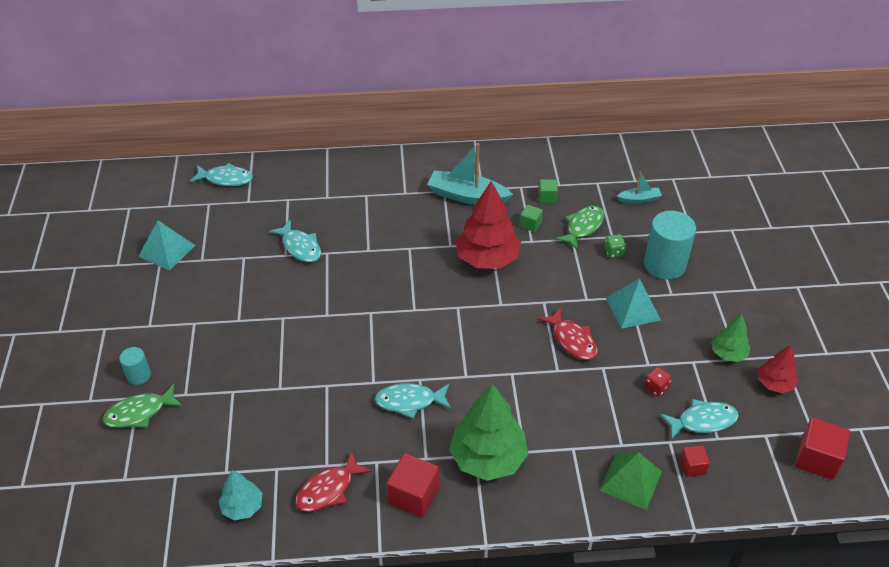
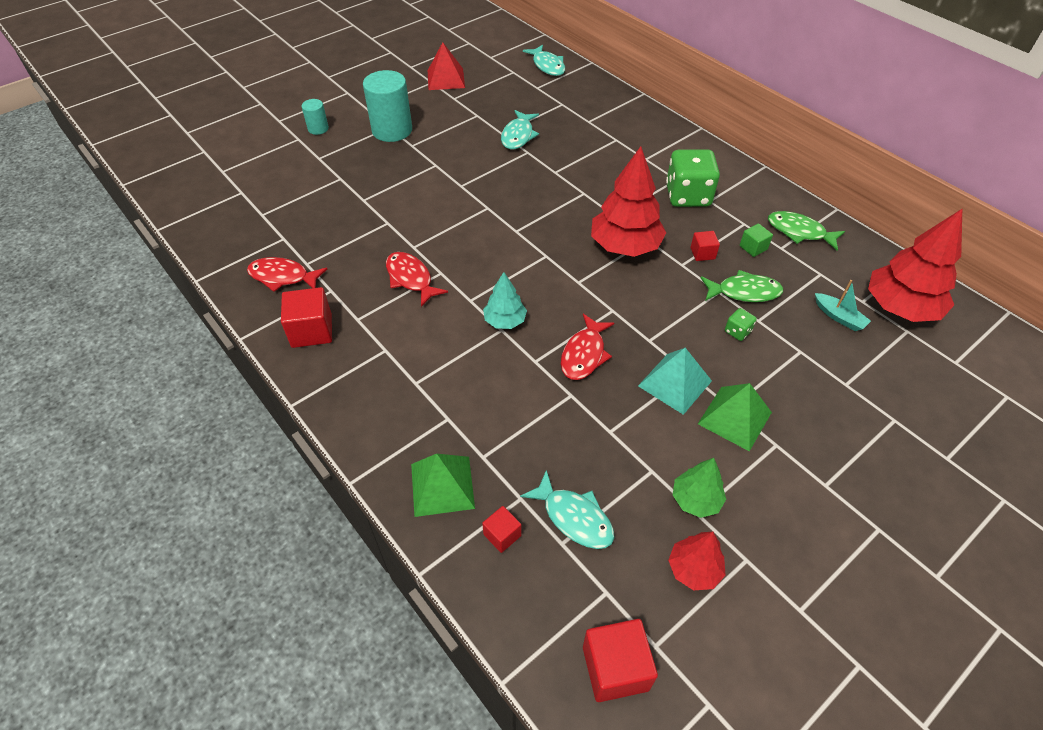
camera: 55 degrees right, 5 degrees up
(140, 413) = (285, 147): green fish -> green fish (799, 232)
(167, 250) = (446, 79): turquoise pyramid -> red pyramid
(242, 507) = (235, 239): turquoise tree -> turquoise tree (505, 321)
(410, 401) = (411, 278): turquoise fish -> red fish
(467, 196) = (687, 196): turquoise boat -> green dice
(488, 458) = (388, 360): green tree -> none
(530, 224) = (702, 253): green cube -> red cube
(653, 169) = (900, 307): none -> red tree
(656, 387) = (584, 453): red dice -> none
(664, 264) = (767, 381): turquoise cylinder -> turquoise cylinder (392, 130)
(681, 297) = (734, 418): none -> green pyramid

